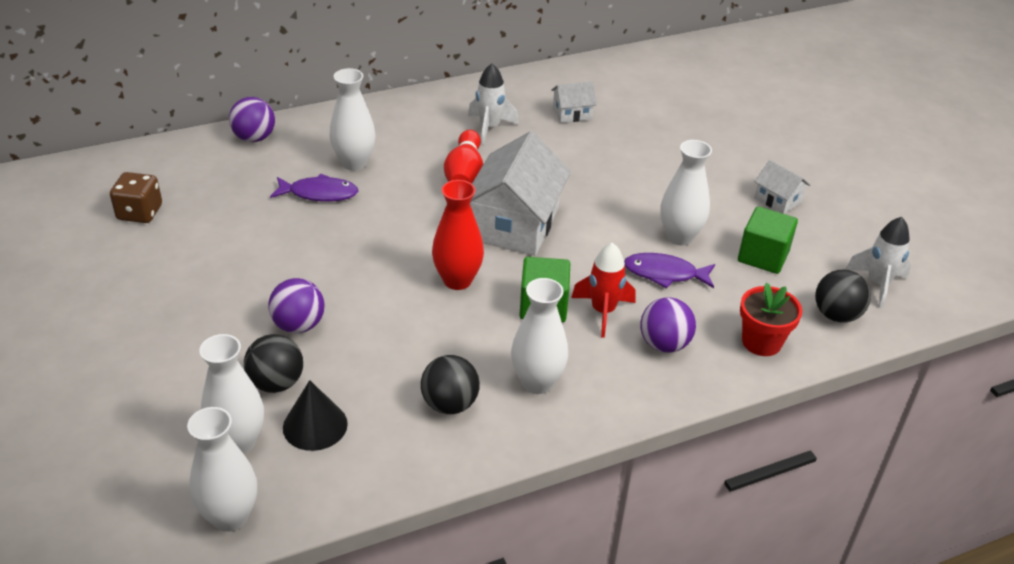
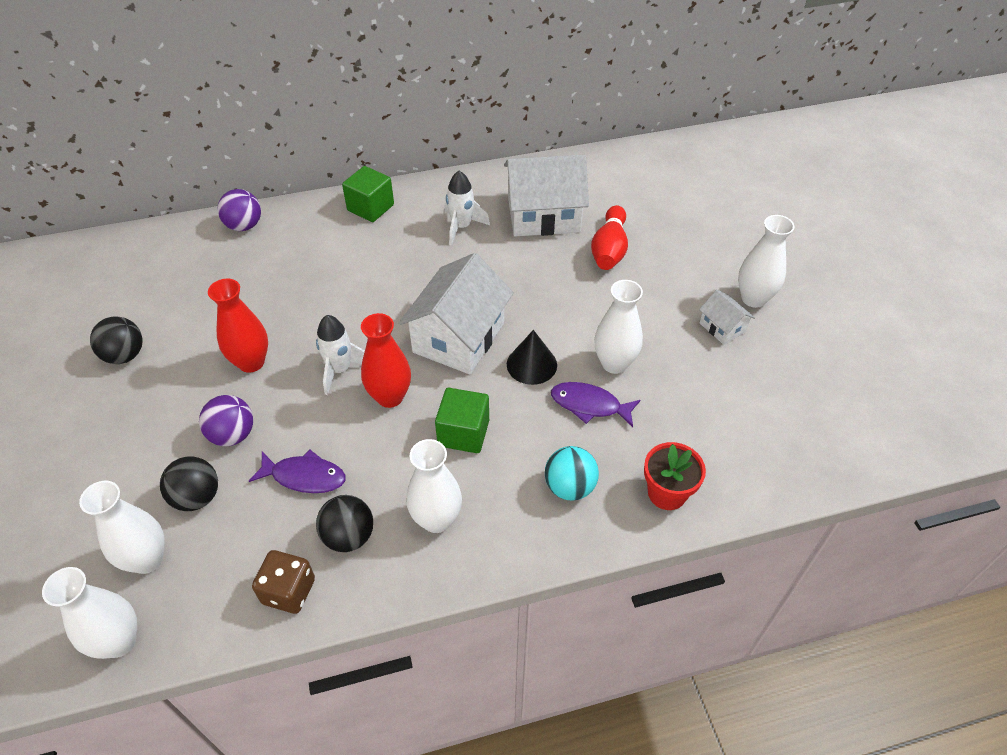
camera: 10 degrees right, 10 degrees up
(140, 213) = (124, 300): brown dice -> brown dice (289, 591)
(299, 260) = (251, 362): none -> red vase
(315, 425) = (220, 548): black cone -> black cone (531, 364)
(319, 193) = (287, 290): purple fish -> purple fish (304, 477)
(354, 163) = (327, 259): white vase -> white vase (753, 298)
(464, 175) = (425, 278): red bowling pin -> red bowling pin (609, 249)
(572, 113) = (543, 215): white house -> white house, size x2.11
(603, 311) = (519, 444): red rocket -> none
(664, 344) = (569, 487): purple ball -> turquoise ball
(763, 256) = (692, 392): green cube -> green cube (370, 208)
(836, 315) = (750, 468): black ball -> black ball (125, 355)
(877, 284) = (801, 434): white rocket -> white rocket (340, 369)

